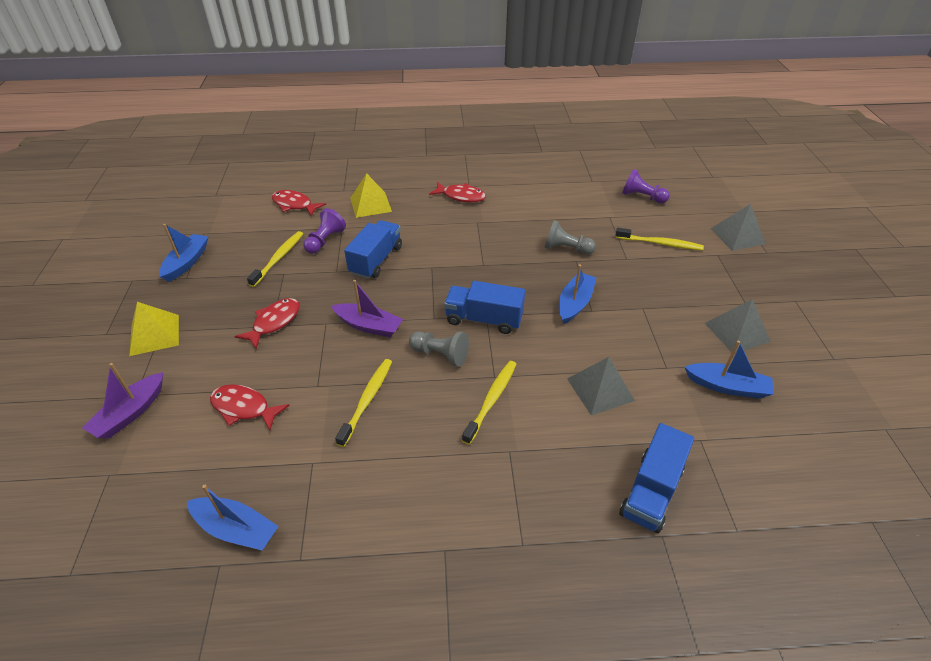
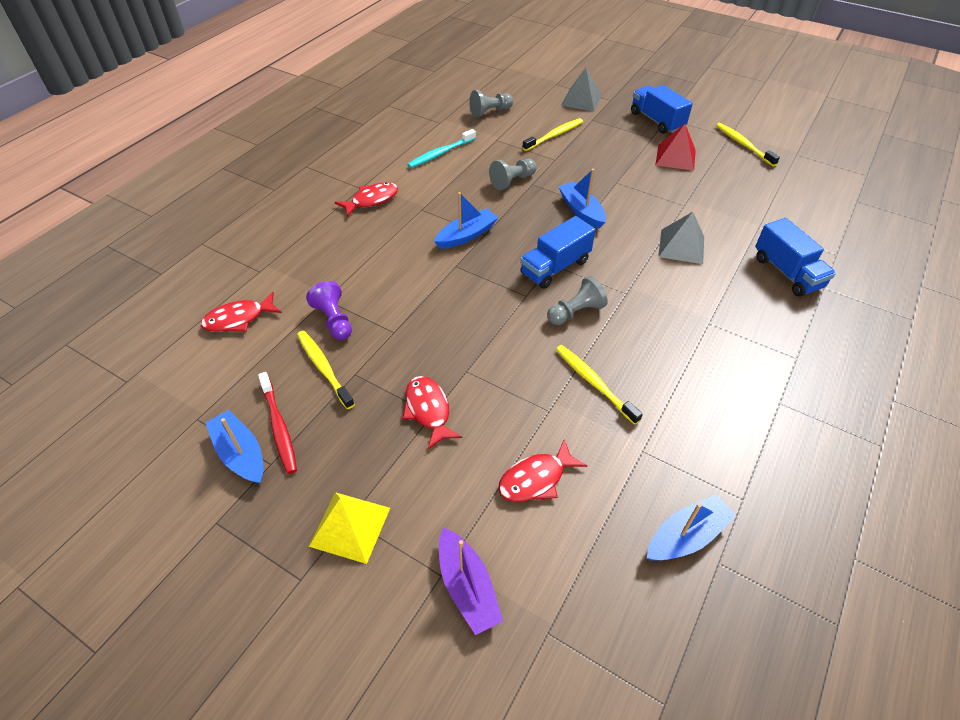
camera: 55 degrees left, 5 degrees up
(217, 266) = (279, 427): none -> red toothbrush
(369, 326) = (498, 342): purple boat -> none
(370, 204) = (311, 262): yellow pyramid -> none
(376, 260) = (407, 297): blue truck -> blue truck (656, 121)
(491, 400) = (650, 307): yellow toothbrush -> yellow toothbrush (743, 144)
(554, 199) = (440, 153): none -> turquoise toothbrush
(642, 197) = (490, 112): purple pawn -> grey pawn
(727, 386) = (721, 190): blue boat -> blue boat (466, 235)
(736, 332) = (675, 157): grey pyramid -> red pyramid

